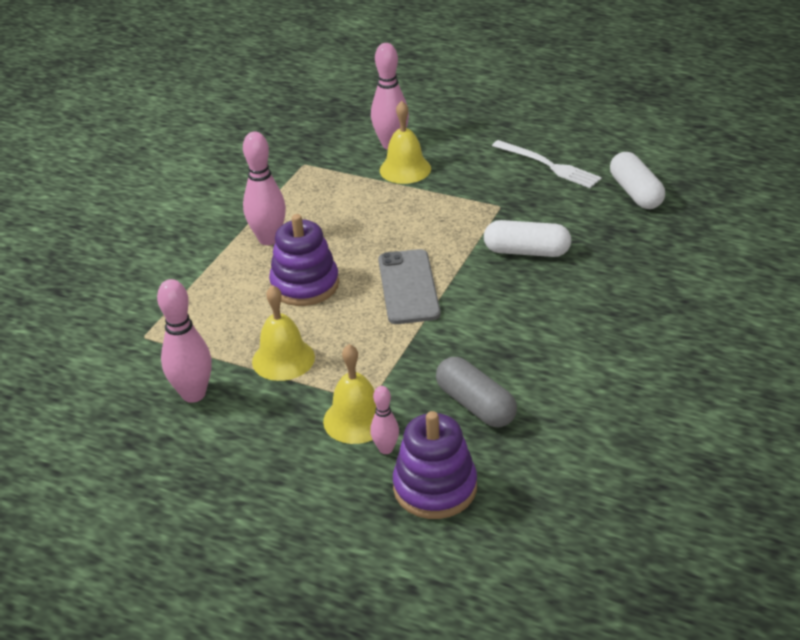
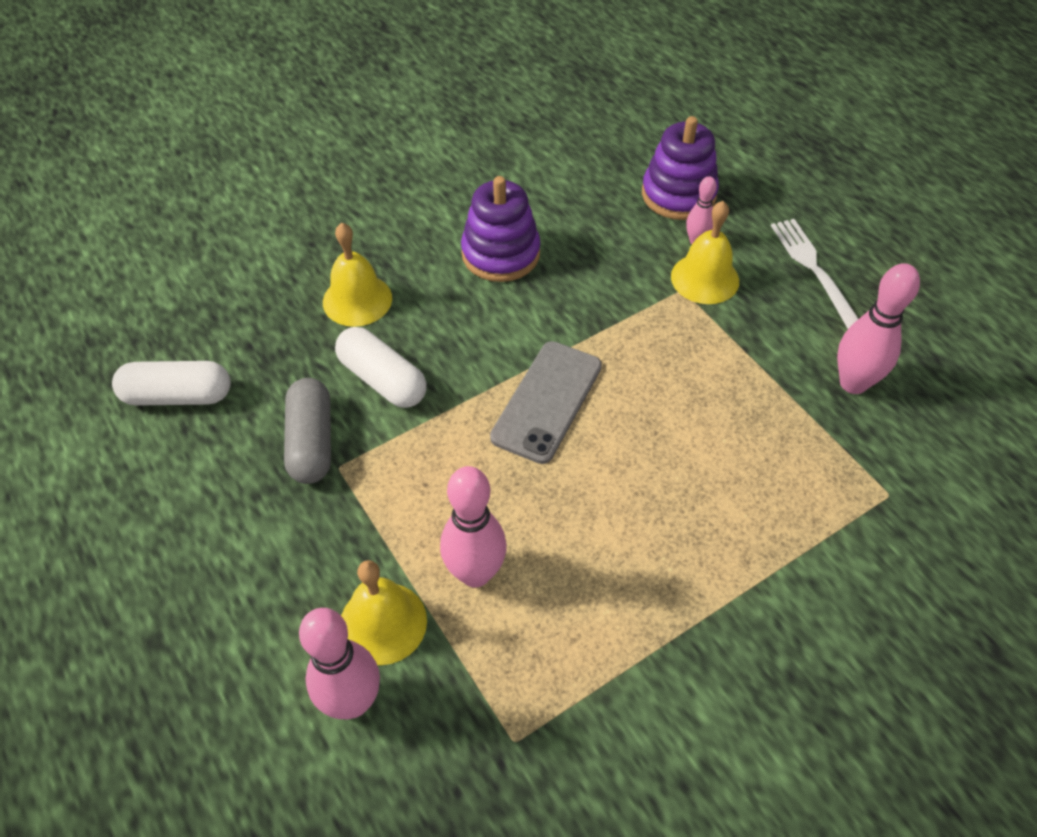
camera: 150 degrees left, 15 degrees up
(269, 239) = (661, 584): pink bowling pin -> pink bowling pin (475, 573)
(283, 359) = (739, 378): yellow bell -> yellow bell (357, 300)
(305, 285) = (660, 470): purple stacking toy -> purple stacking toy (500, 254)
(475, 405) = (591, 241): grey capsule -> grey capsule (311, 442)
(548, 165) = (207, 506): white fork -> white fork (814, 271)
(635, 193) = (178, 396): white capsule -> white capsule turned 75 degrees clockwise

